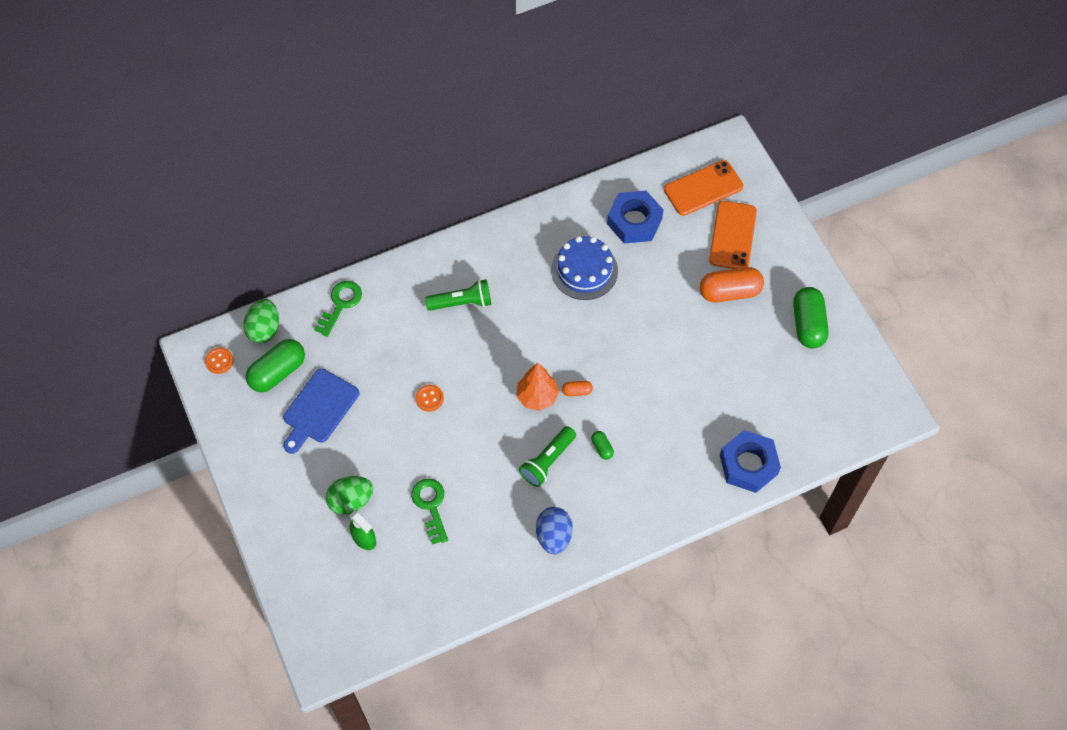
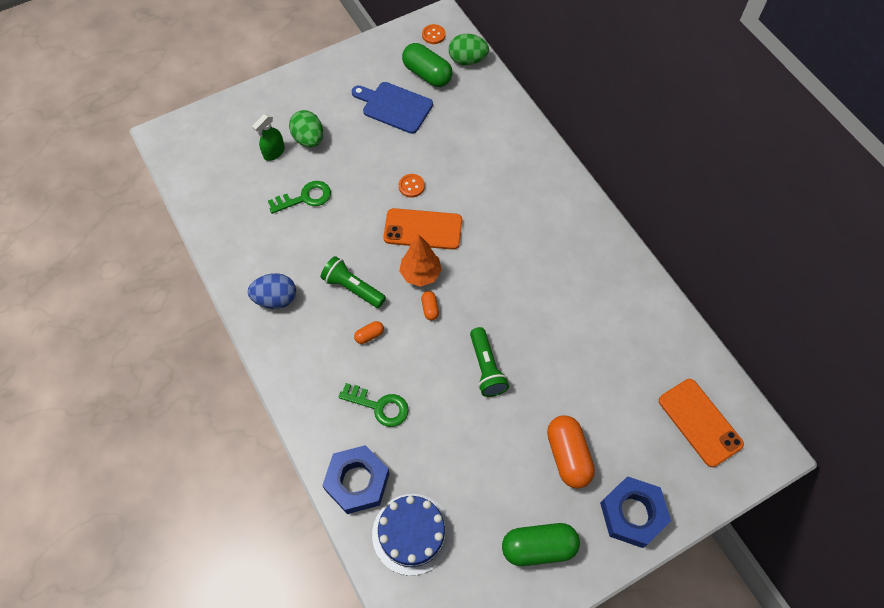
camera: 85 degrees right, 0 degrees up
(340, 304) = (500, 110): green key -> green key (379, 406)
(462, 302) = (515, 202): green flashlight -> green flashlight (486, 368)
(584, 270) = (570, 306): blue cake -> blue cake (412, 533)
(602, 448) = (369, 335): green capsule -> orange capsule
(634, 221) = (640, 351): blue nut -> blue nut (632, 514)
(732, 236) = (643, 457): orange phone -> orange phone (423, 229)

